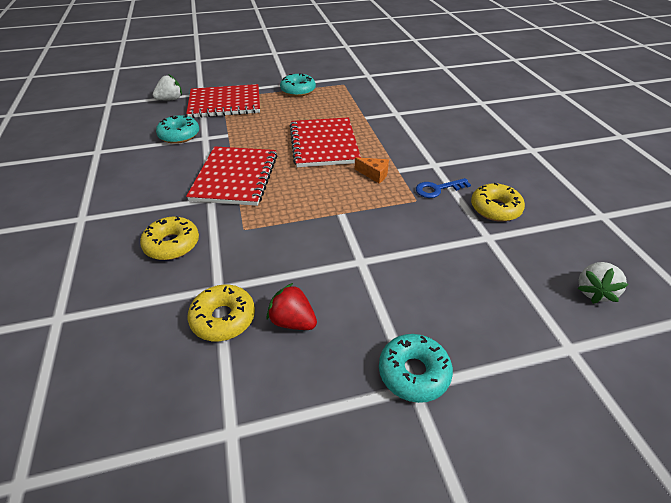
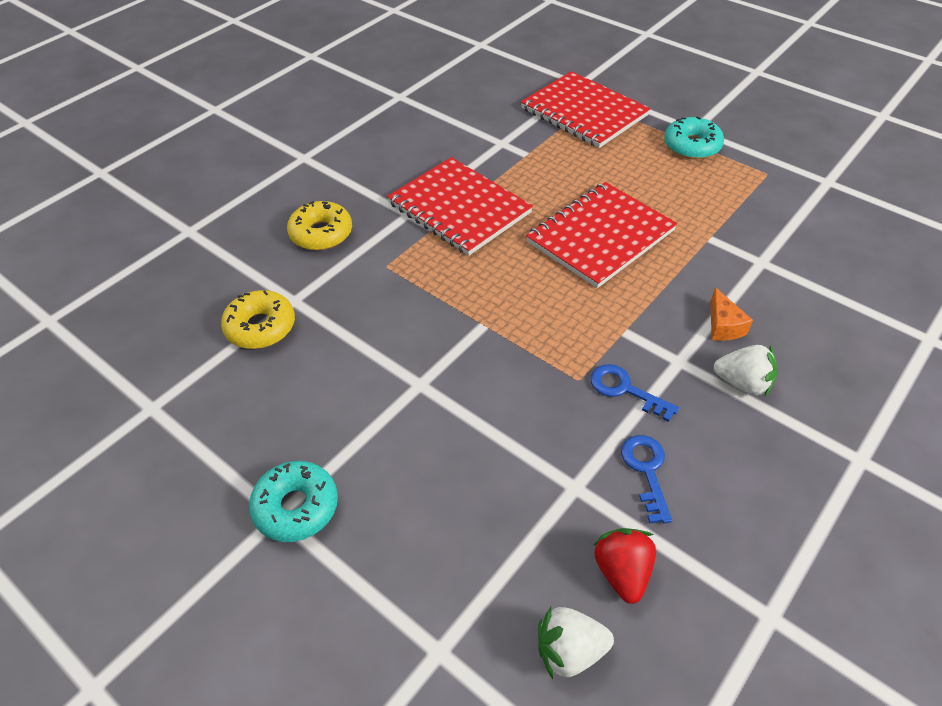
camera: 55 degrees right, 5 degrees up
(170, 99) = (540, 73): white strawberry -> white strawberry (743, 383)
(179, 135) = (484, 124): turquoise donut -> none
(235, 177) = (459, 208): red notebook -> red notebook turned 75 degrees clockwise
(293, 321) = (293, 377): red strawberry -> red strawberry (622, 572)
(374, 174) = (589, 314): orange cheese -> orange cheese (723, 326)
(495, 208) = (646, 471): yellow donut -> blue key

